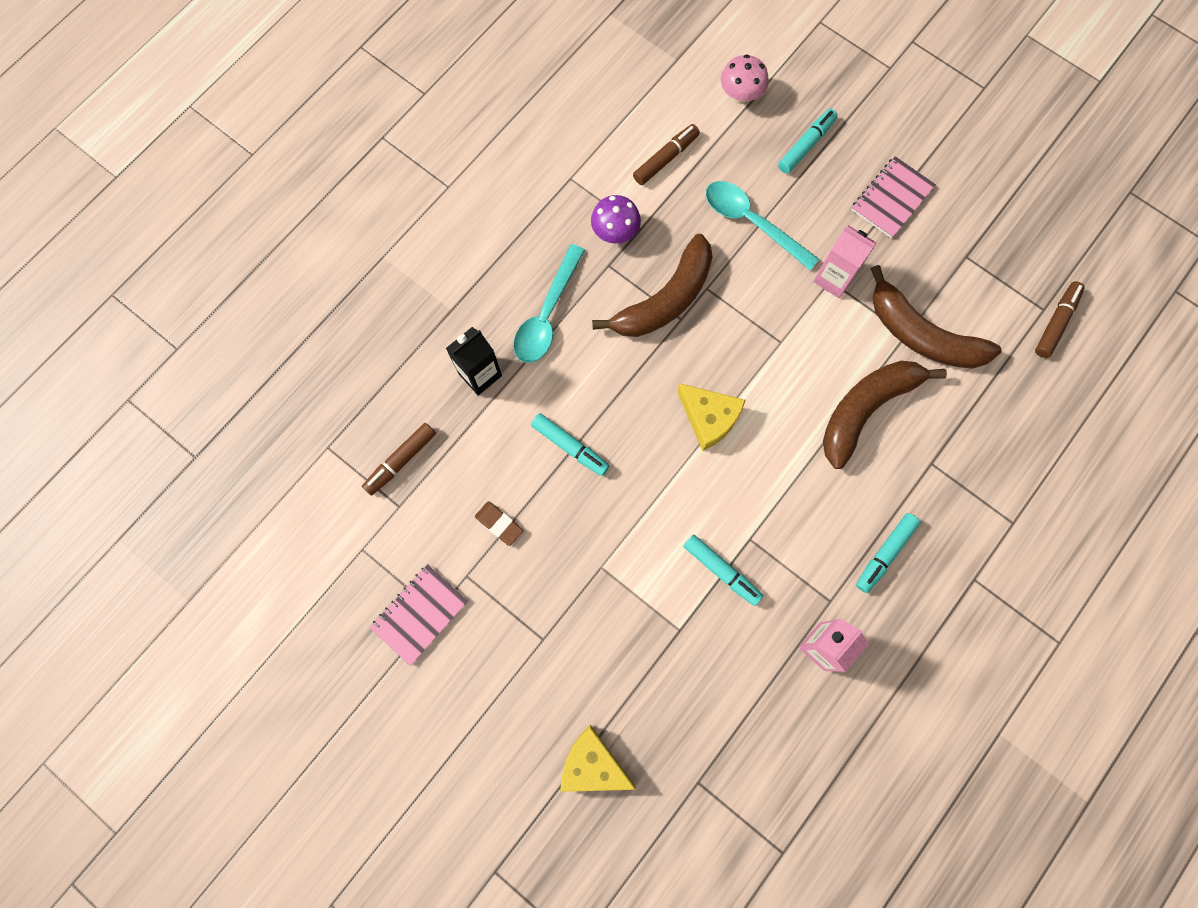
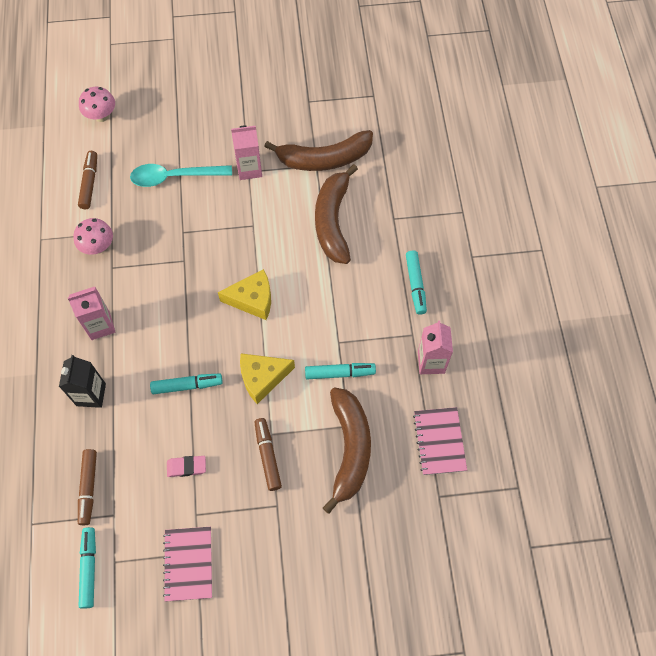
camera: 45 degrees left, 10 degrees down
(499, 524) = (186, 467): brown eraser -> pink eraser
(547, 314) = (100, 325): turquoise spoon -> pink carton
(592, 764) = (372, 545): yellow cheese -> yellow cheese (262, 378)
(615, 232) = (98, 247): purple mushroom -> pink mushroom
(665, 299) = (164, 258): brown banana -> brown banana (349, 449)
(806, 145) = (165, 113): turquoise marker -> turquoise marker (89, 568)
(891, 198) = (240, 104): pink notebook -> pink notebook (439, 441)
(1055, 322) = (385, 97): brown marker -> brown marker (267, 456)

